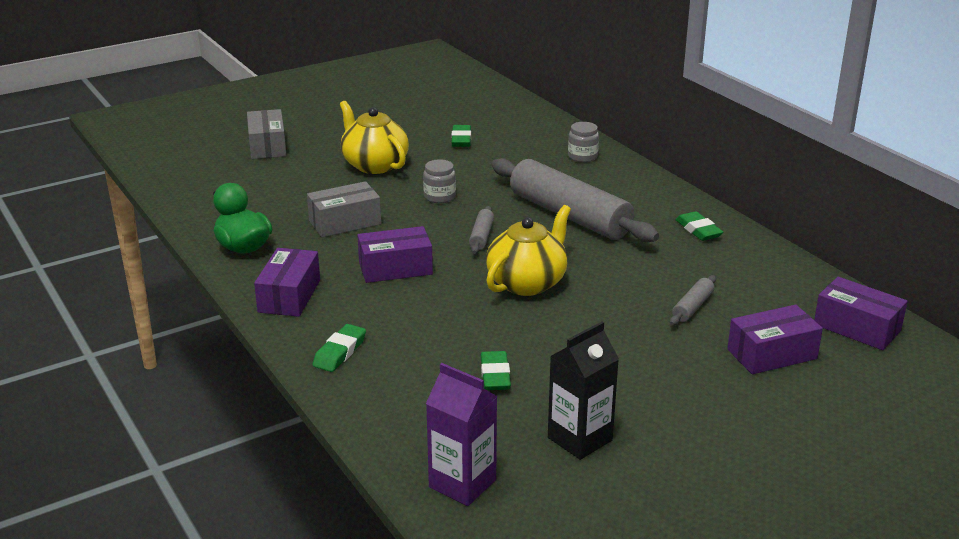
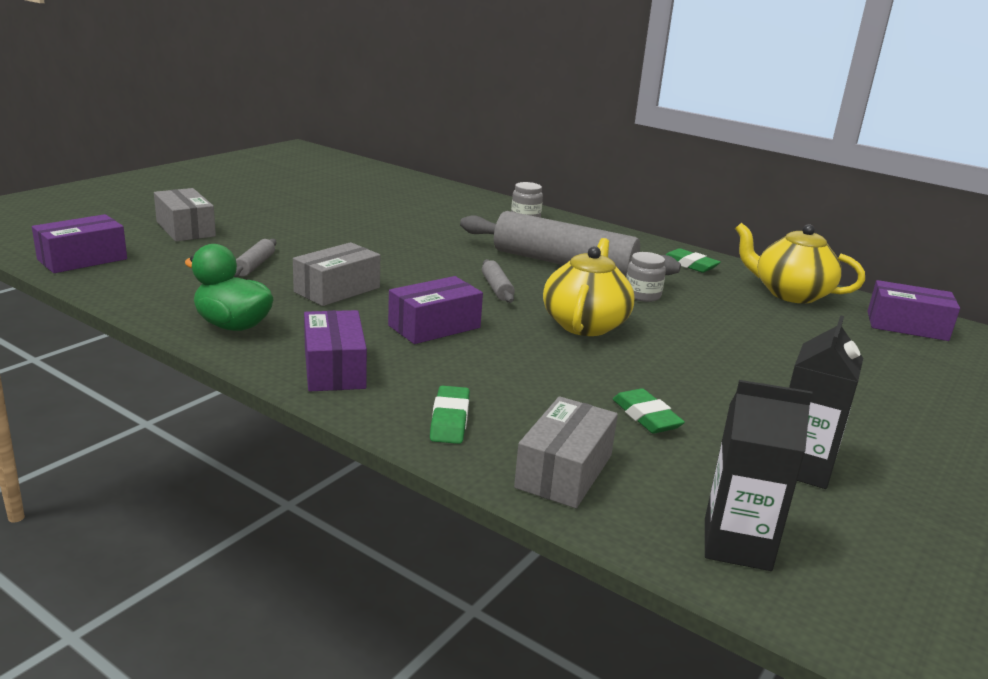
camera: 25 degrees left, 5 degrees down
(374, 165) = (323, 237): yellow teapot -> yellow teapot (790, 294)
(388, 406) = (564, 471): none -> grey box
(439, 197) = (419, 259): grey jar -> grey jar (642, 295)
(461, 139) = (395, 211): green eraser -> none
(462, 483) = (737, 544): purple carton -> black carton
(692, 307) = (758, 326): grey rolling pin -> grey rolling pin (254, 265)
(771, 354) = (870, 357): purple box -> purple box (82, 259)

